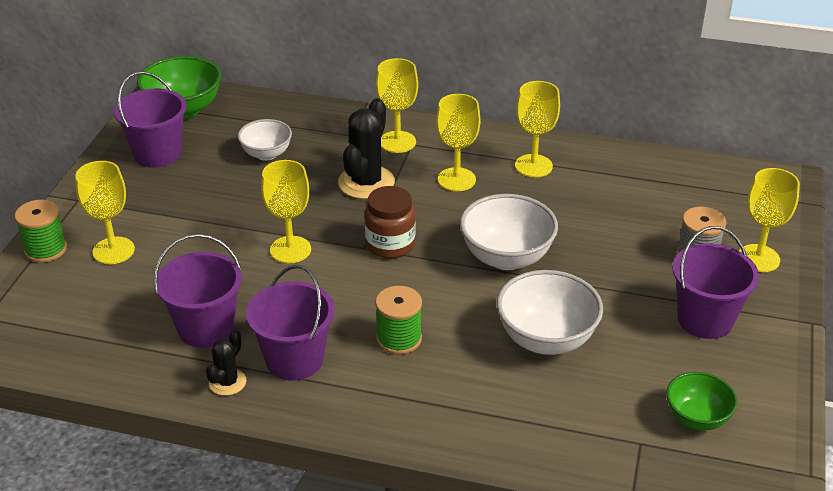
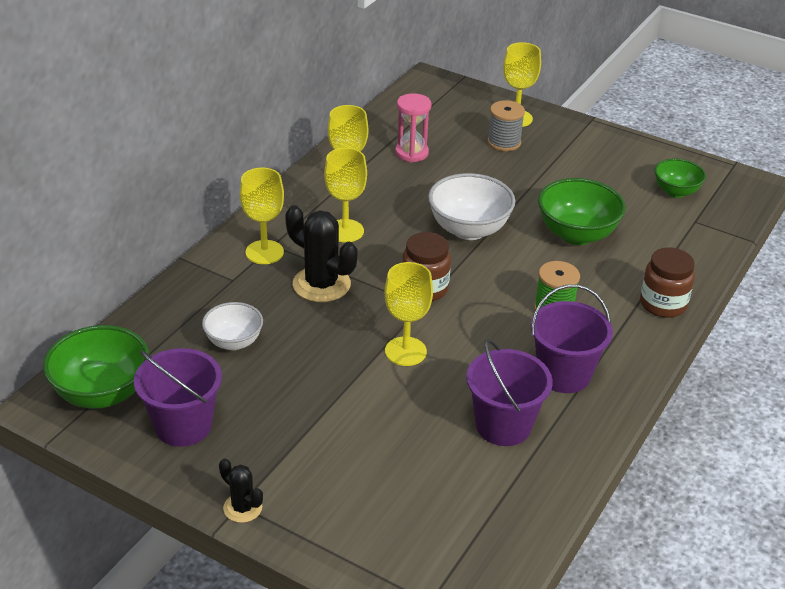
camera: 75 degrees left, 0 degrees up
(45, 249) = (324, 540): green spool -> none
(113, 251) = (352, 481): yellow goblet -> none
(227, 382) = (582, 421): black cactus -> black cactus (242, 508)
(449, 426) = (663, 304): none -> brown jar
(546, 339) = (576, 234): white bowl -> green bowl
(623, 195) = (411, 153): none -> pink hourglass
(705, 319) = (576, 159): purple bucket -> none

